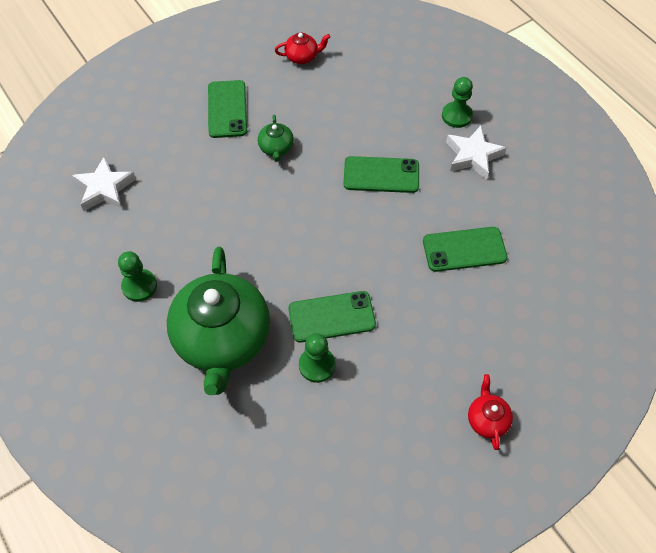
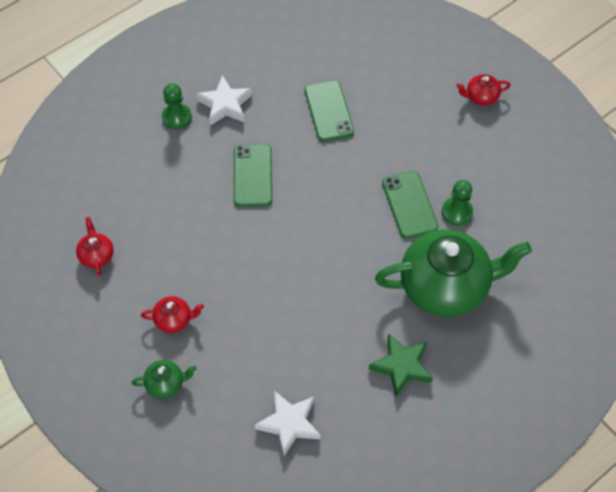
camera: 95 degrees left, 0 degrees up
(139, 286) = (401, 366): green pawn -> green star
(227, 109) = (174, 320): green phone -> red teapot
(276, 148) = (225, 267): green teapot -> green teapot (166, 383)

